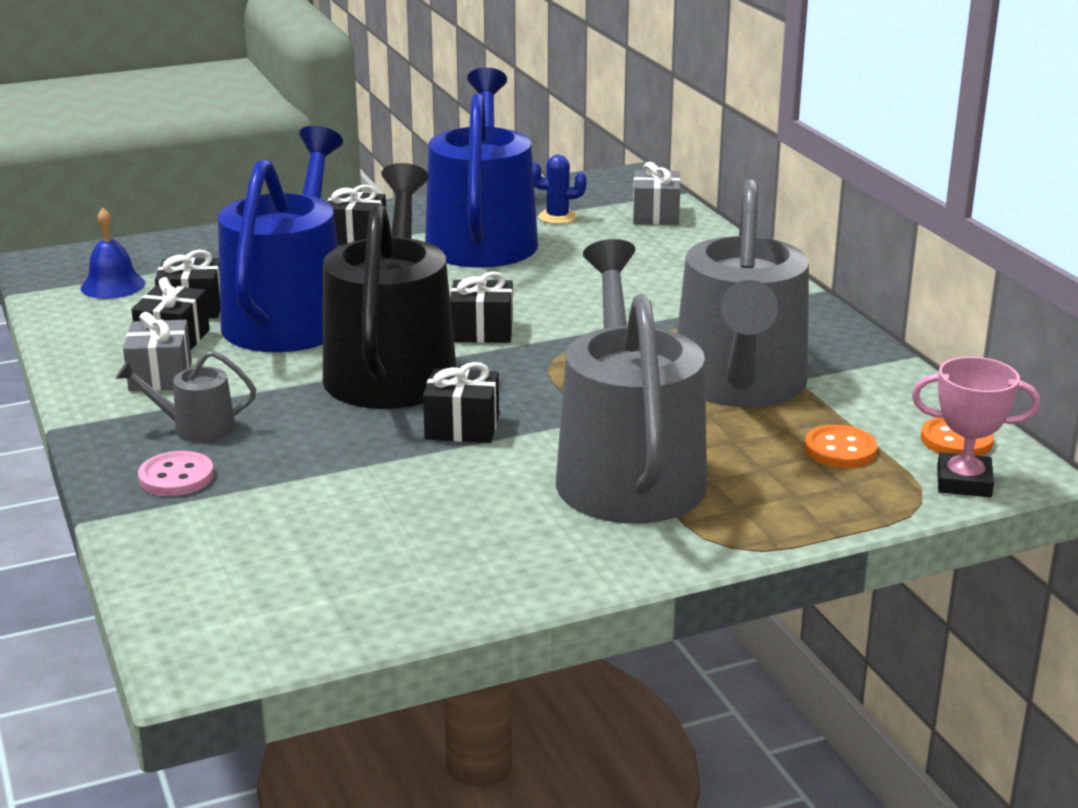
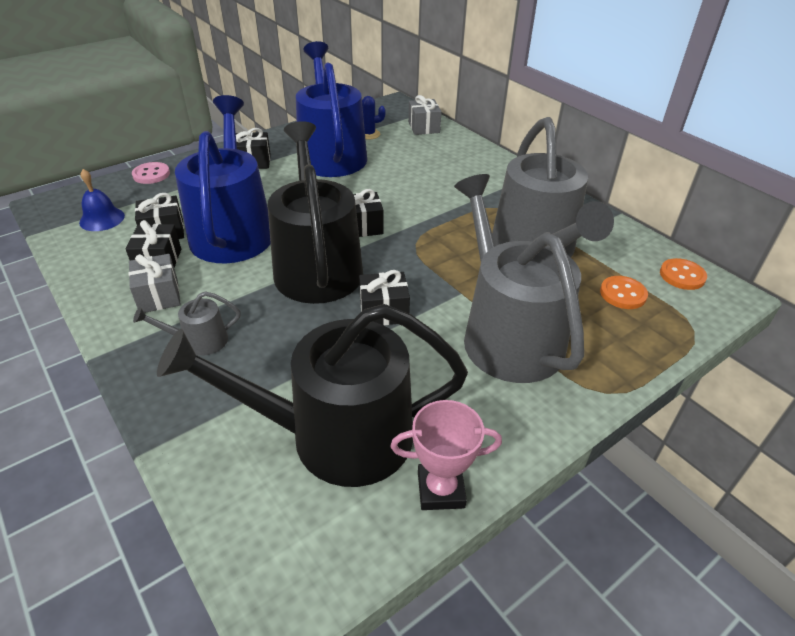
camera: 15 degrees left, 15 degrees up
(176, 477) = (199, 393): pink button -> pink button (151, 174)
(331, 538) = (336, 436): none -> black watering can
(964, 482) = (707, 309): pink trophy -> pink trophy (440, 490)

